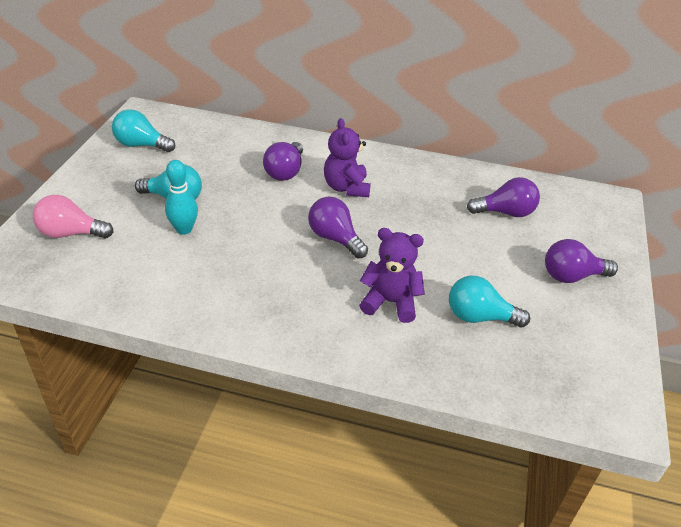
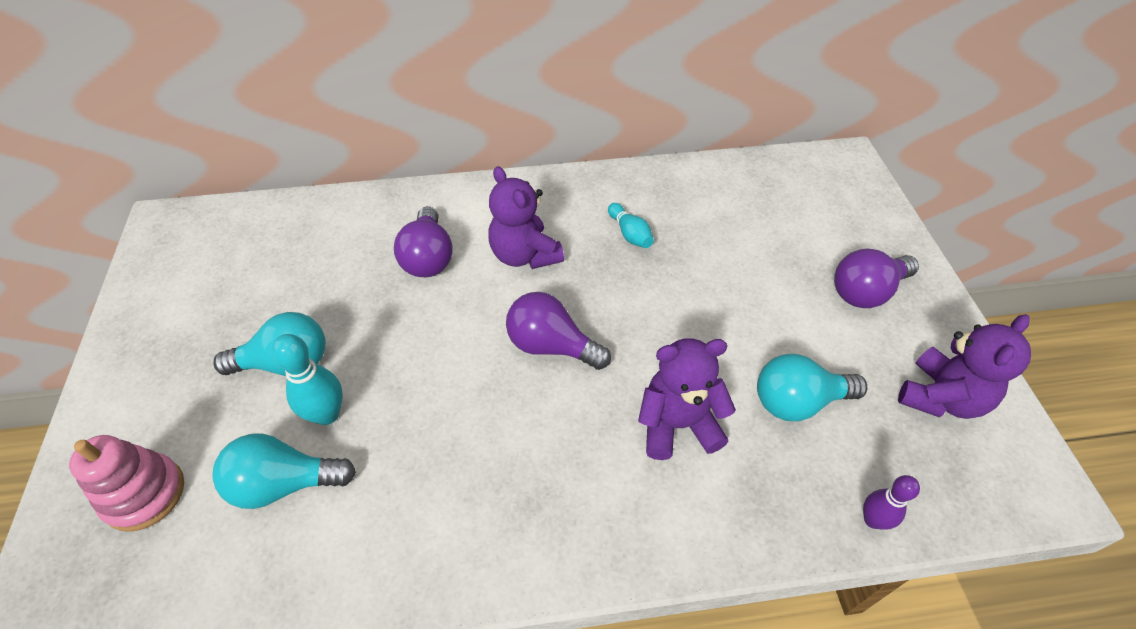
camera: 20 degrees left, 10 degrees up
(71, 233) = (144, 494): pink light bulb -> pink stacking toy
(141, 145) = (190, 284): turquoise light bulb -> turquoise light bulb (284, 483)
(423, 196) = (630, 234): none -> turquoise bowling pin
(488, 391) = (873, 520): none -> purple bowling pin
(505, 212) = (740, 223): purple light bulb -> none
(584, 348) = (941, 397): none -> purple teddy bear

